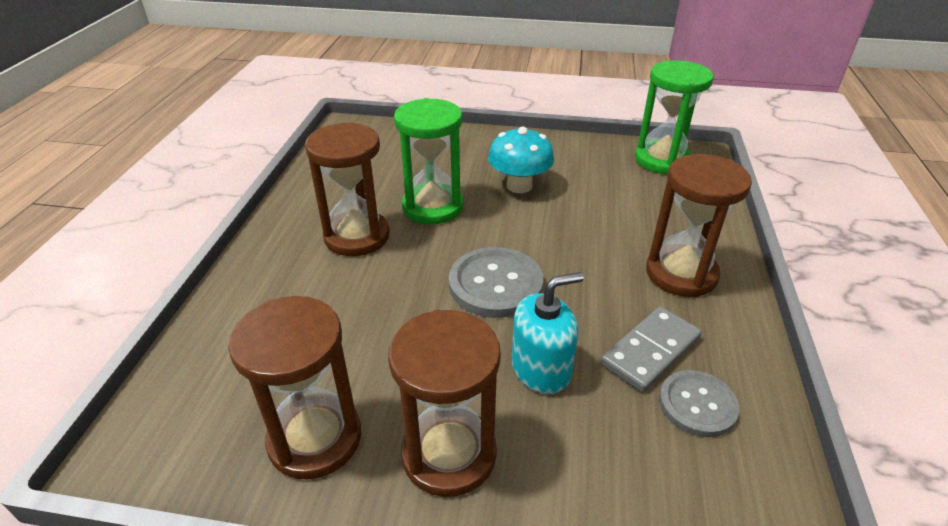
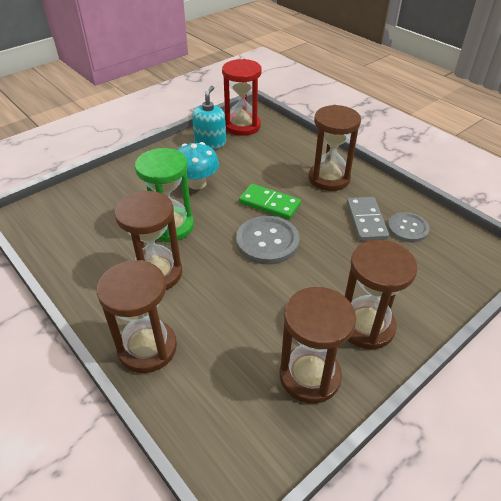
camera: 50 degrees left, 5 degrees up
(253, 287) = (147, 348): none -> brown hourglass
(541, 369) = (343, 262): turquoise soap dispenser -> turquoise soap dispenser (210, 142)
(560, 251) = (269, 204): none -> green domino
(662, 160) = (242, 126): green hourglass -> red hourglass

